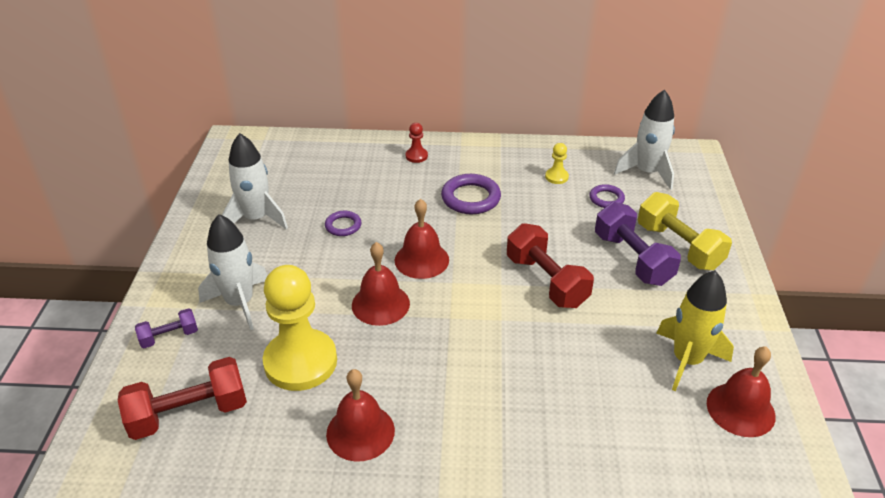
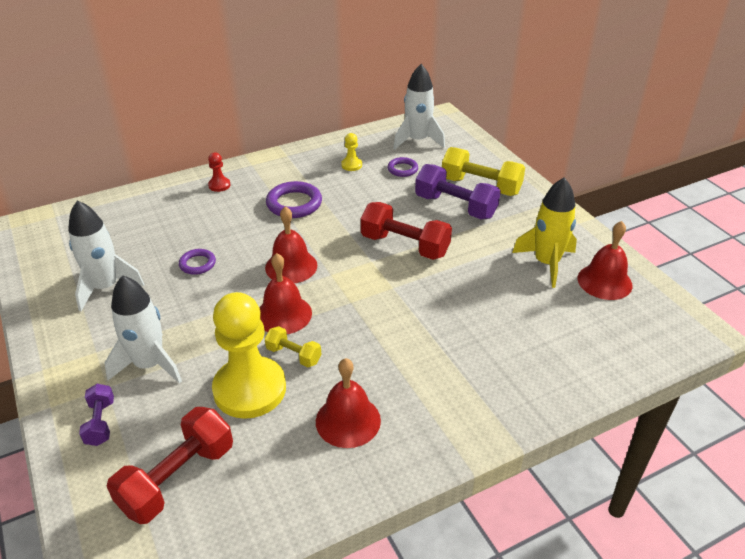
camera: 30 degrees left, 0 degrees up
(169, 337) = (100, 423): purple dumbbell -> purple dumbbell turned 45 degrees counterclockwise
(360, 347) = (293, 355): none -> yellow dumbbell

